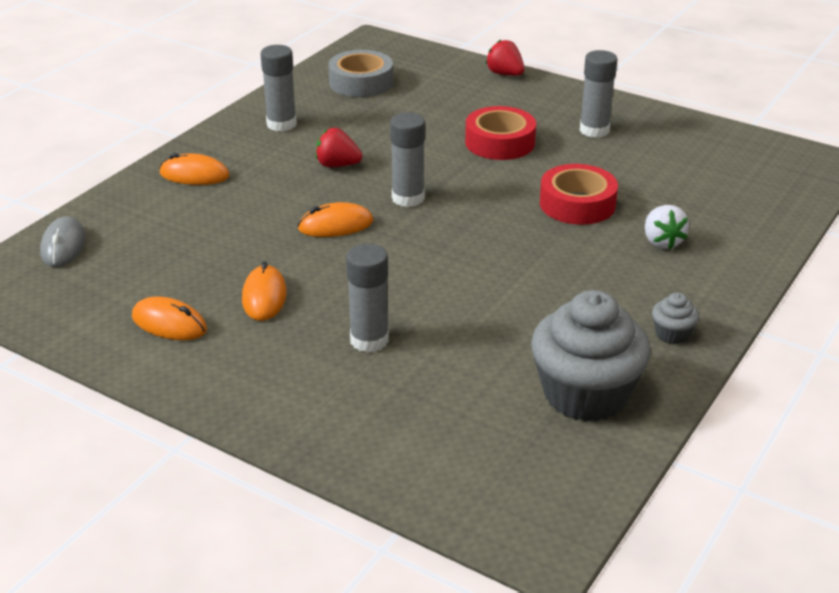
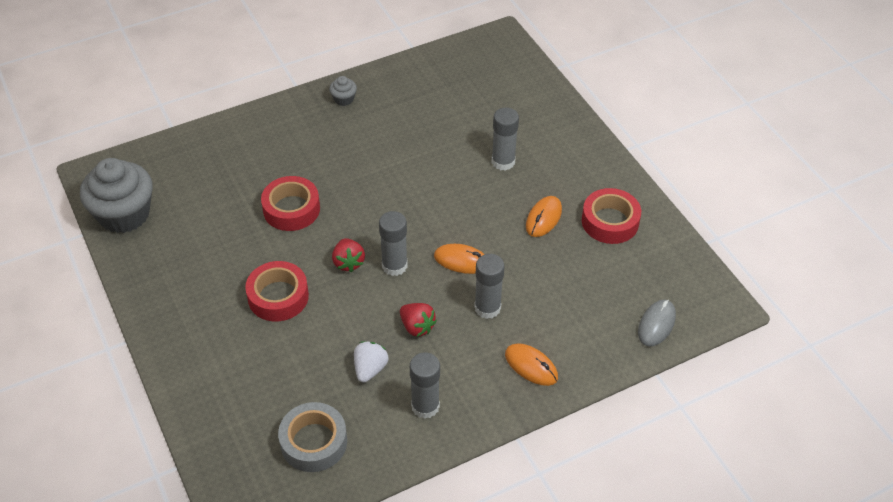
camera: 150 degrees left, 15 degrees up
(169, 323) = (610, 221): orange mouse -> red tape
(505, 74) = (182, 390): red strawberry -> red strawberry (348, 262)
(585, 394) = (421, 87): grey cupcake -> grey cupcake (124, 214)
(594, 130) = (197, 277): grey glue stick -> grey glue stick (487, 308)
(662, 242) = (277, 157): white strawberry -> white strawberry (370, 369)

